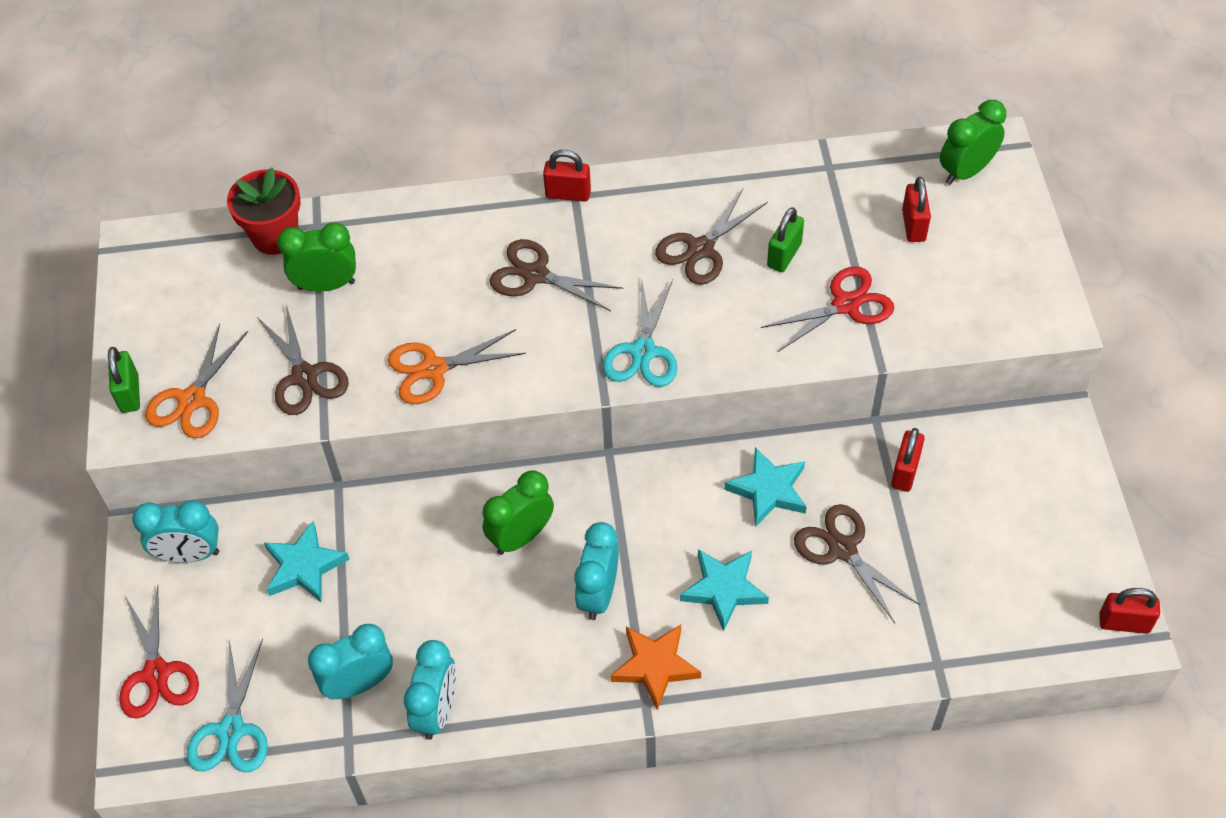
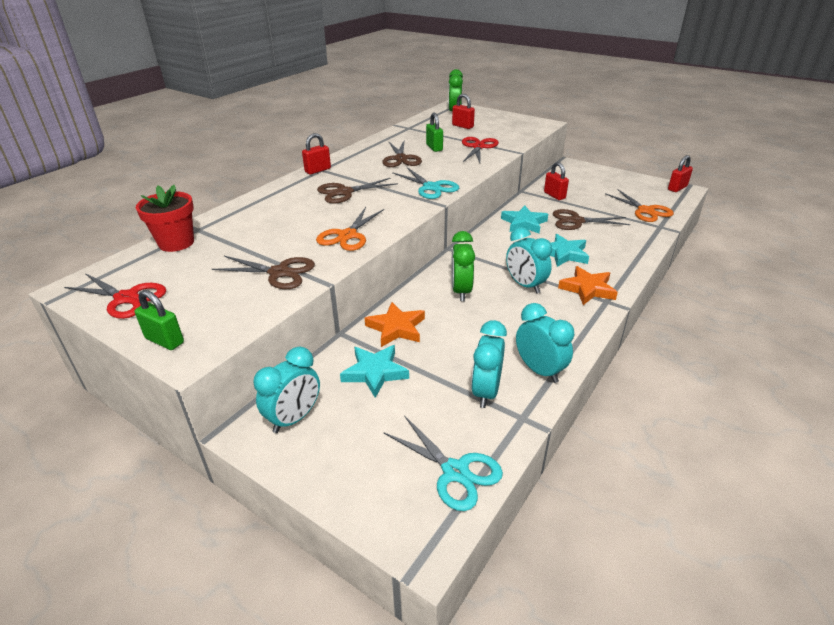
camera: 50 degrees left, 20 degrees down
(156, 673) = (362, 488): red scissors -> red scissors (126, 298)
(192, 400) = (218, 318): orange scissors -> orange scissors (645, 211)
(326, 285) = (238, 242): green clock -> none
(391, 528) = (396, 328): none -> orange star

